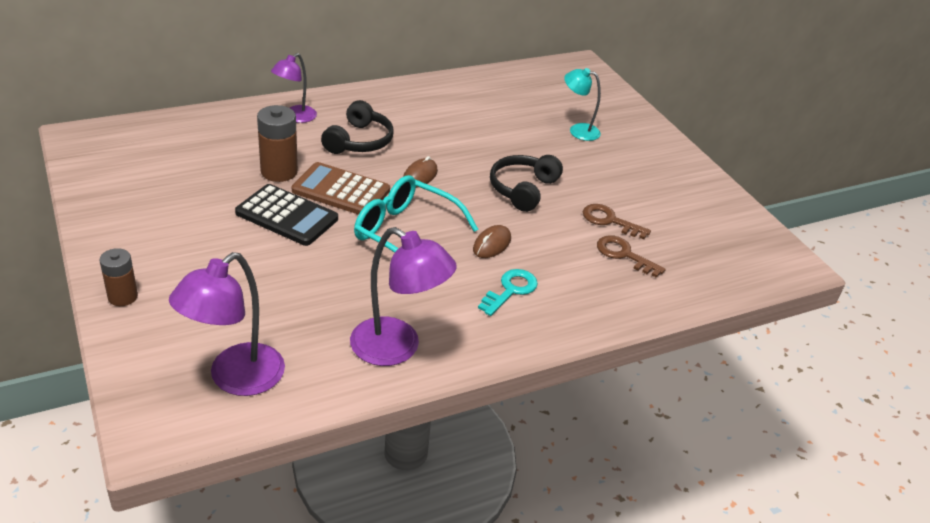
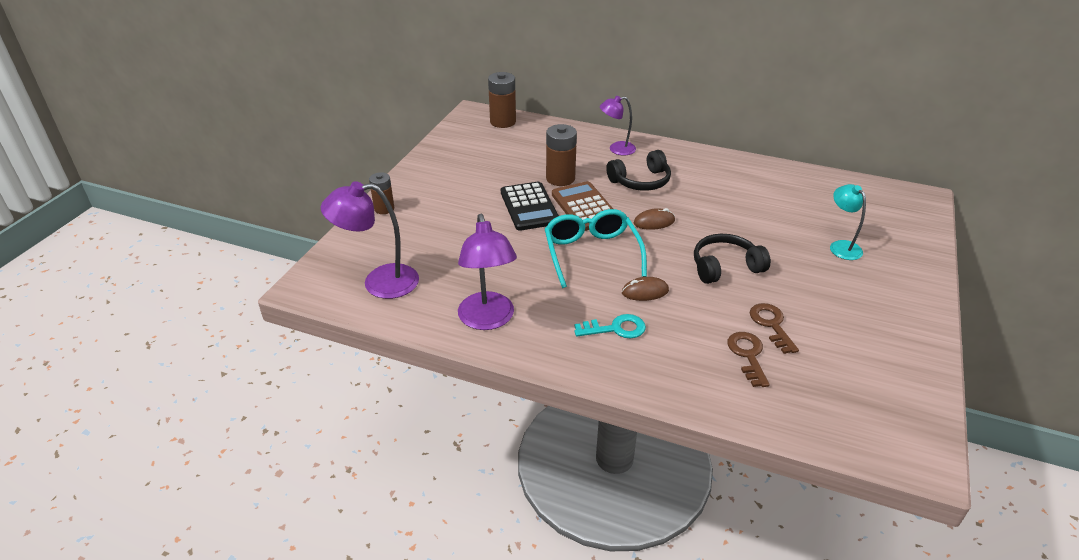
camera: 50 degrees right, 0 degrees up
(130, 134) = (503, 122): none -> brown battery

